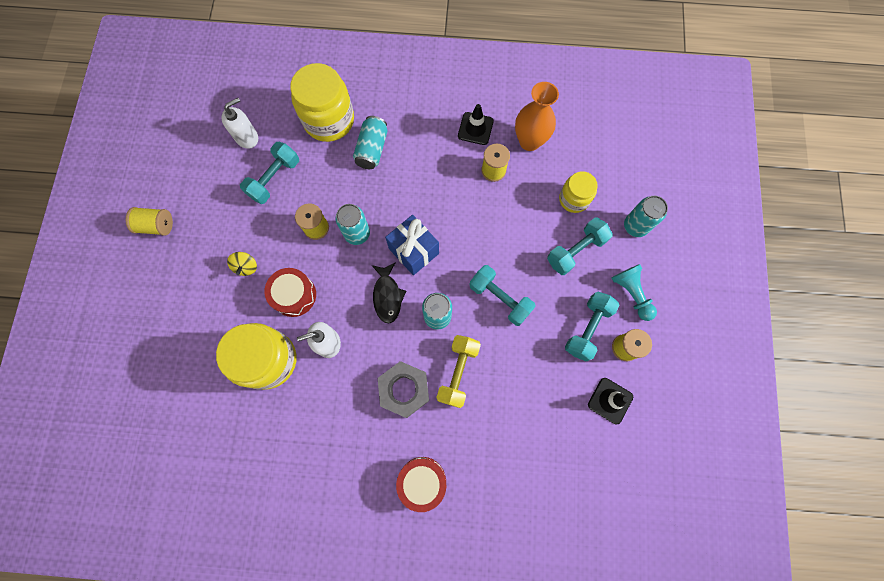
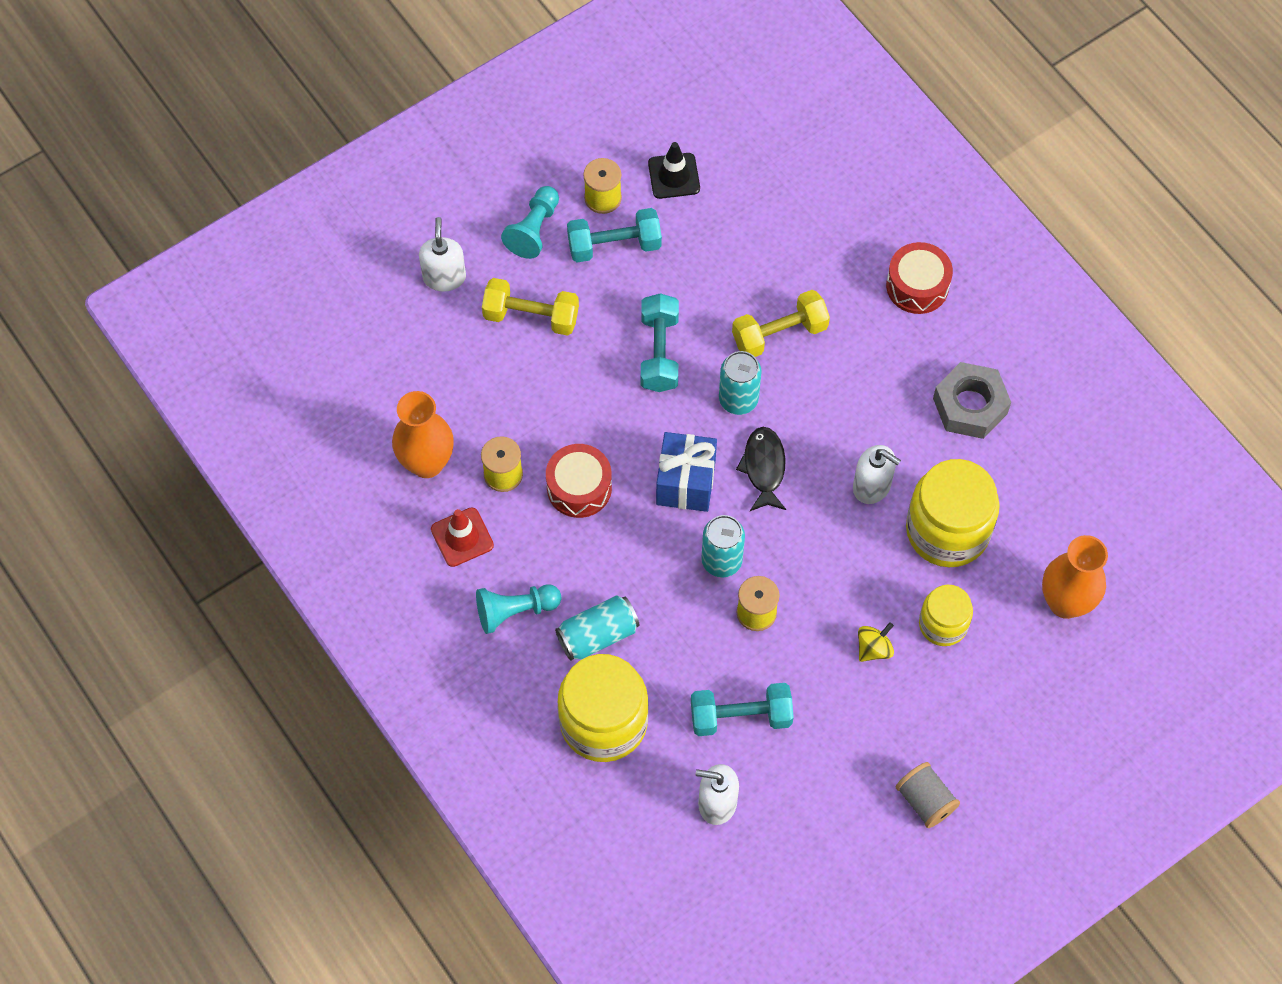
camera: 130 degrees left, 10 degrees down
(156, 226) = (925, 801): yellow spool -> grey spool
(175, 385) = (1065, 602): none -> orange vase
(294, 295) = (855, 566): red drum -> red drum (579, 487)
(387, 296) = (764, 468): black fish -> black fish turned 45 degrees counterclockwise
(404, 390) = (846, 371): grey nut -> grey nut (970, 406)
(417, 124) = (515, 611): none -> turquoise pawn
(475, 128) = (462, 537): black traffic cone -> red traffic cone
(574, 199) = (465, 361): yellow jar -> yellow jar (943, 624)
(575, 251) = (531, 317): turquoise dumbbell -> yellow dumbbell
(635, 226) = (444, 277): turquoise can -> white soap dispenser

